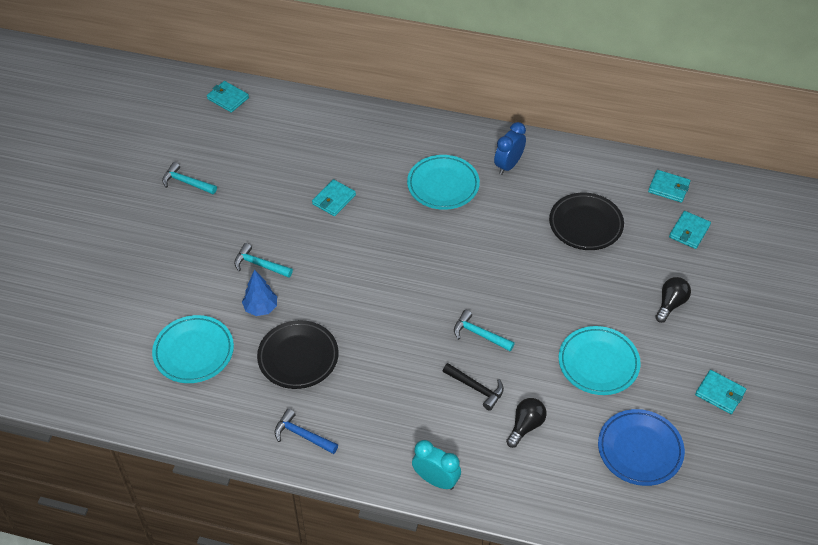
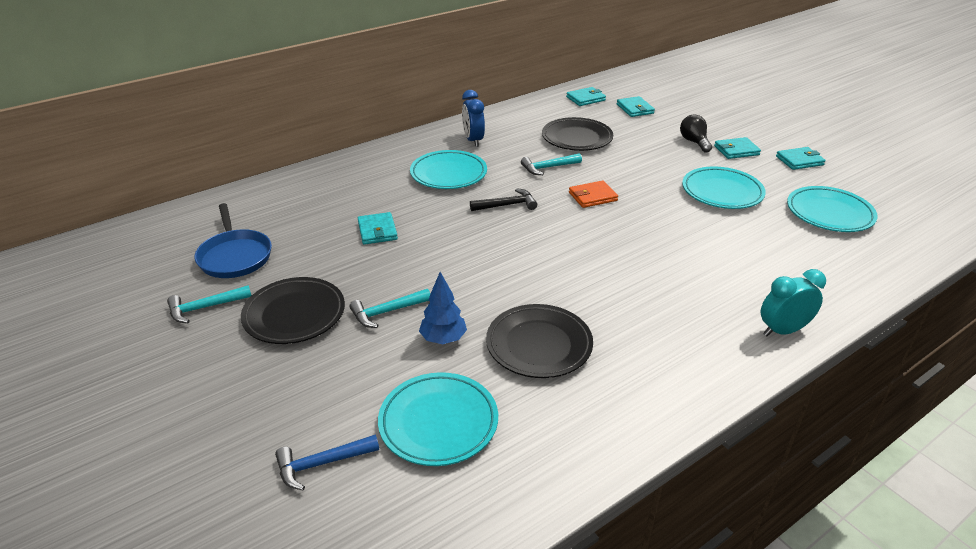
camera: 50 degrees left, 15 degrees down
(217, 225) = (294, 315): none -> black plate
(228, 98) = (156, 230): turquoise wallet -> turquoise wallet (736, 150)
(240, 155) = (235, 256): none -> blue pan
(302, 435) = (647, 393): blue hammer -> blue hammer (322, 463)
(476, 388) = (691, 258): black hammer -> black hammer (507, 205)
(479, 334) = (632, 229): turquoise hammer -> turquoise hammer (548, 167)
(502, 286) = (592, 196): none -> orange wallet
(525, 426) = (758, 253): black light bulb -> none
(640, 450) = (829, 213): blue plate -> turquoise plate

